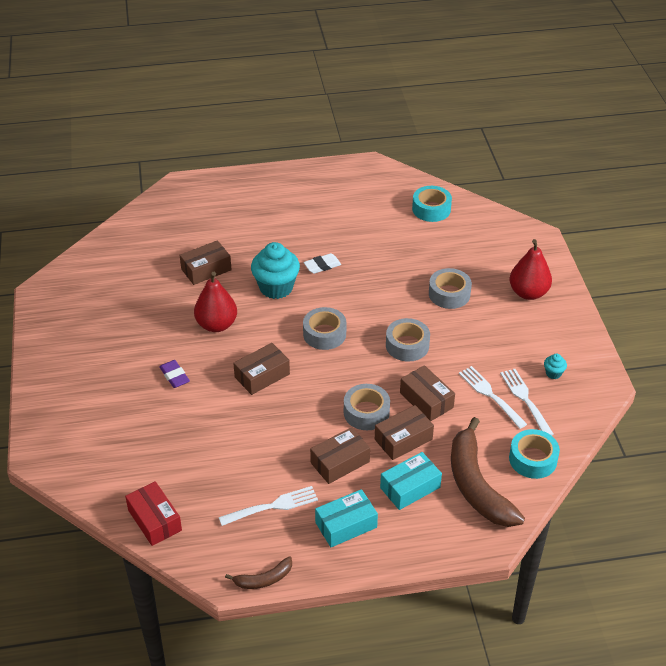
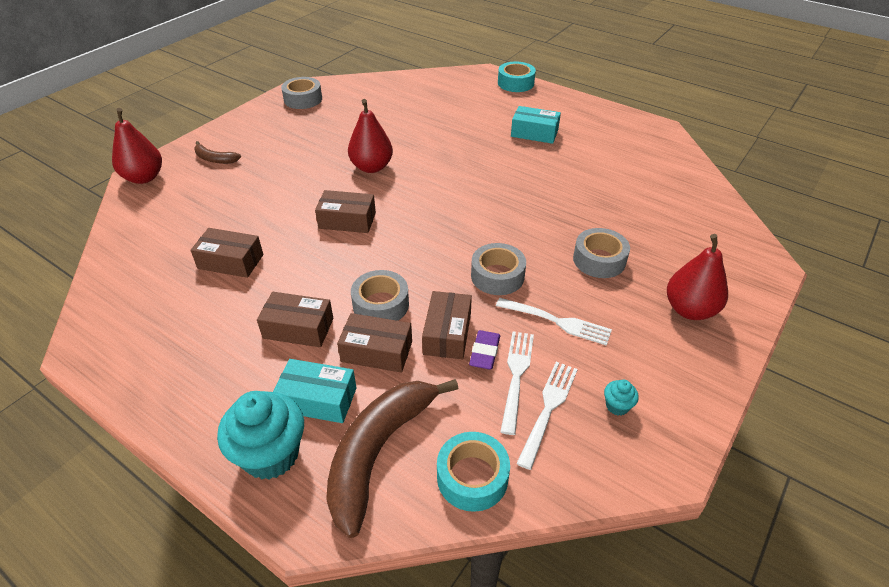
camera: 45 degrees right, 0 degrees up
(48, 454) = (144, 178): none -> red pear
(154, 520) = (120, 266): red box -> none
(174, 376) = (291, 181): purple eraser -> purple eraser (484, 352)
(206, 269) = (421, 129): brown box -> brown box (231, 261)
(264, 579) = (99, 373): brown banana -> brown banana (215, 159)
(272, 507) = (198, 321): white fork -> white fork (556, 321)
(276, 287) = (453, 168): turquoise cupcake -> turquoise cupcake (271, 454)
(322, 266) = (512, 174): white eraser -> none
(324, 334) = (440, 222): grey tape -> grey tape (303, 99)
(346, 525) = (220, 385): turquoise box -> turquoise box (534, 133)
(431, 209) = (675, 185): turquoise tape -> turquoise tape (515, 83)

